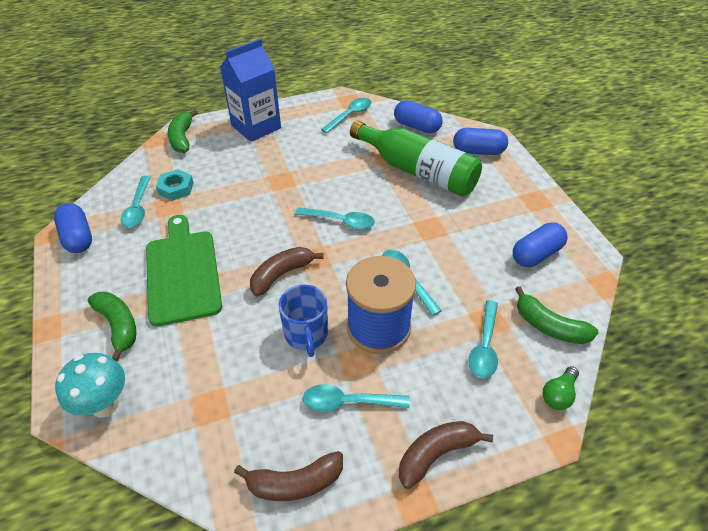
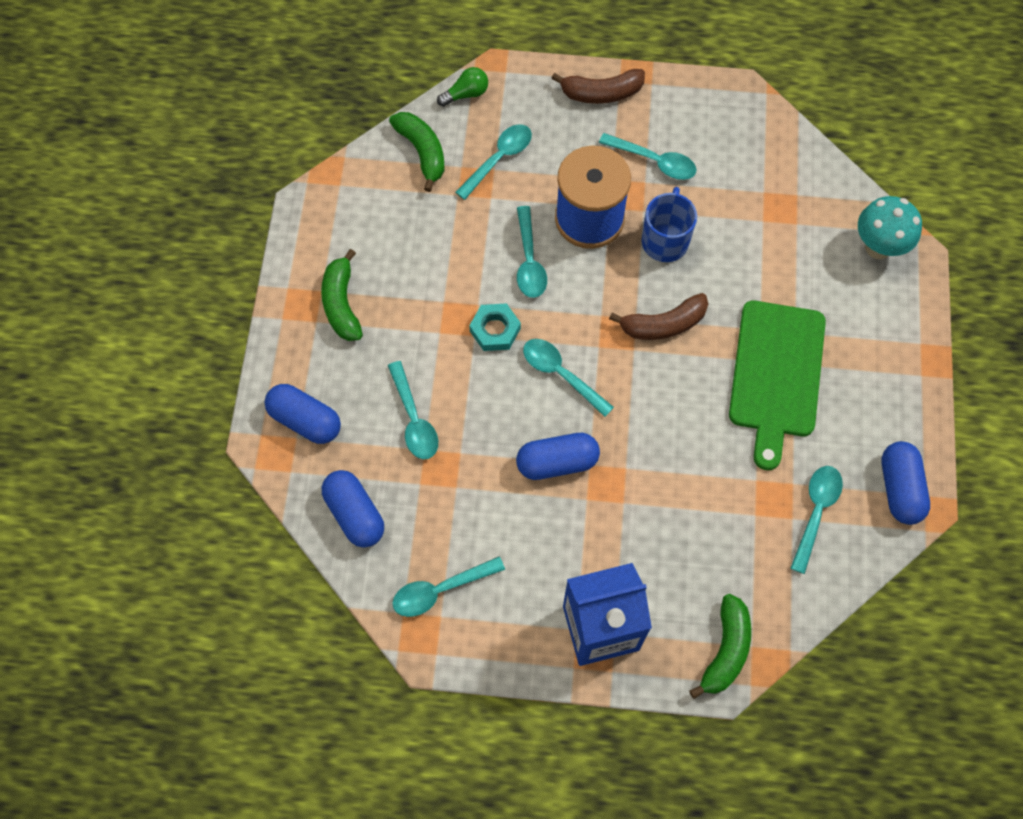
camera: 155 degrees left, 20 degrees up
(118, 326) = (858, 330): green banana -> green banana (342, 304)
(176, 188) = (757, 530): turquoise nut -> turquoise nut (495, 330)
(295, 483) = (726, 118): brown banana -> none
(417, 171) = (414, 419): green bottle -> turquoise spoon
(536, 254) = (367, 232): blue capsule -> blue capsule (557, 462)

